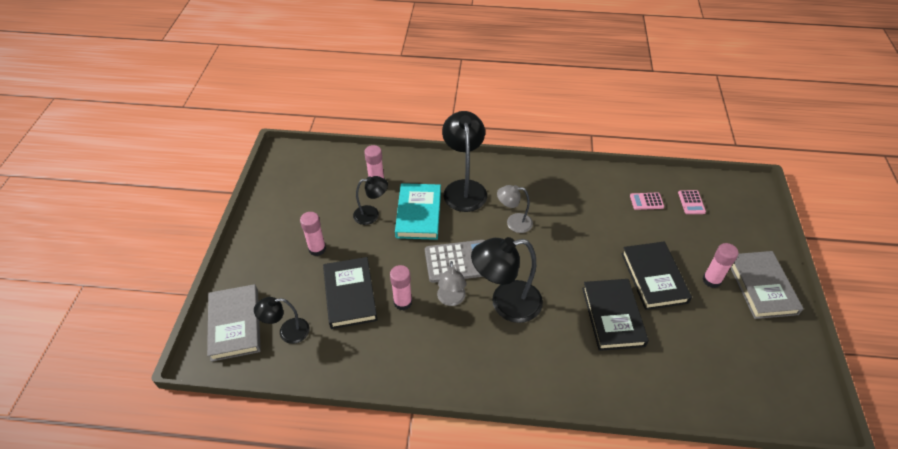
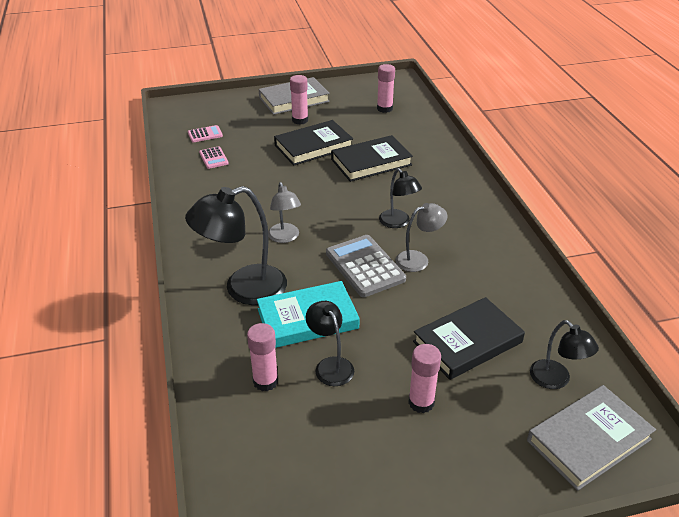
camera: 110 degrees left, 10 degrees down
(403, 302) = (446, 294): pink glue stick -> pink glue stick (384, 108)
(506, 303) = (398, 223): black lamp -> black lamp, size x0.57

